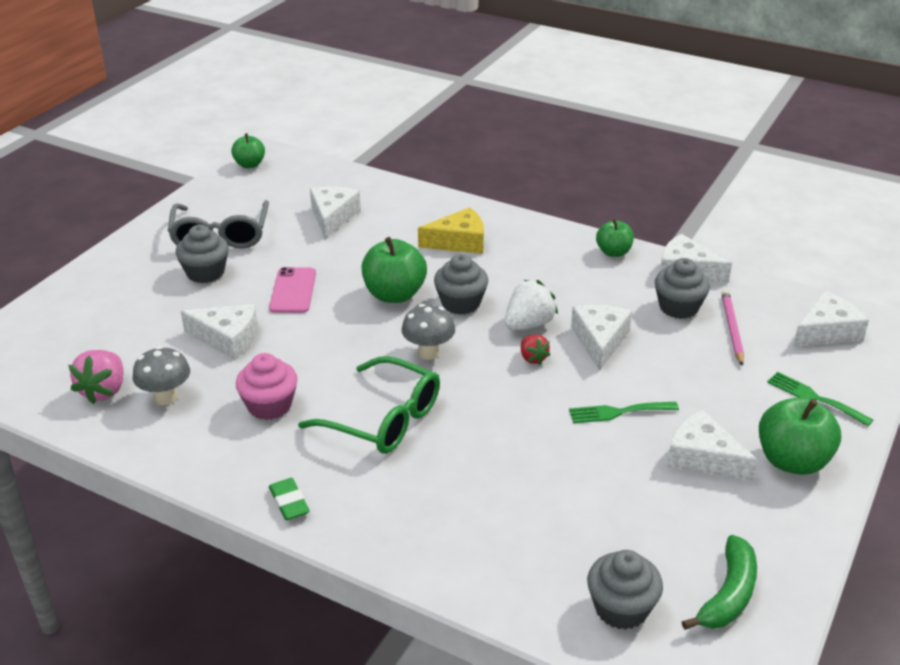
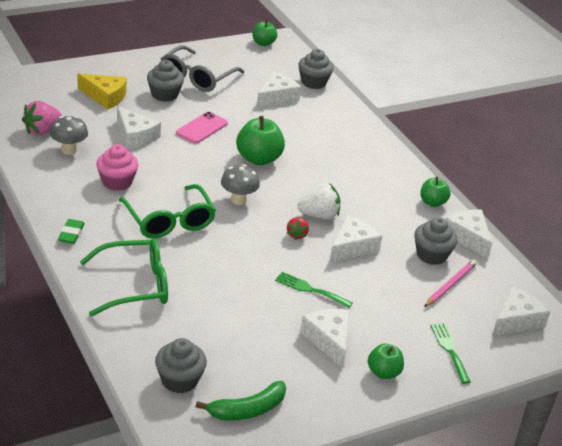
camera: 30 degrees right, 0 degrees up
(437, 522) = (134, 285): none -> green glasses
(459, 242) = (337, 148): yellow cheese -> yellow cheese (105, 97)
(461, 303) = (292, 183): grey cupcake -> grey cupcake (313, 82)
(792, 461) = (383, 372): green apple -> green apple, size x0.61
(826, 331) = (516, 320): white cheese -> white cheese turned 45 degrees counterclockwise

